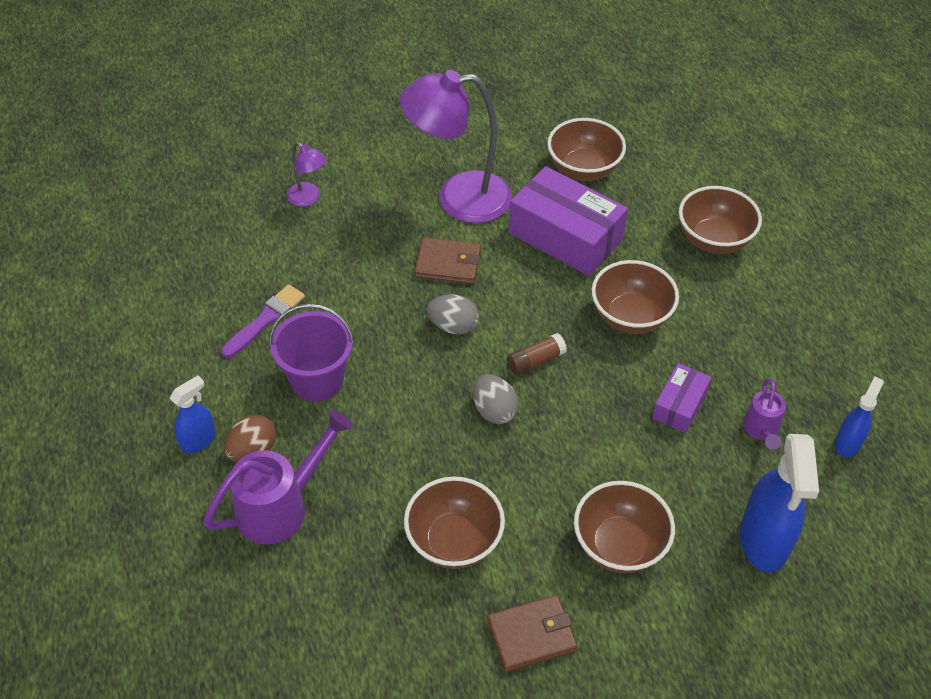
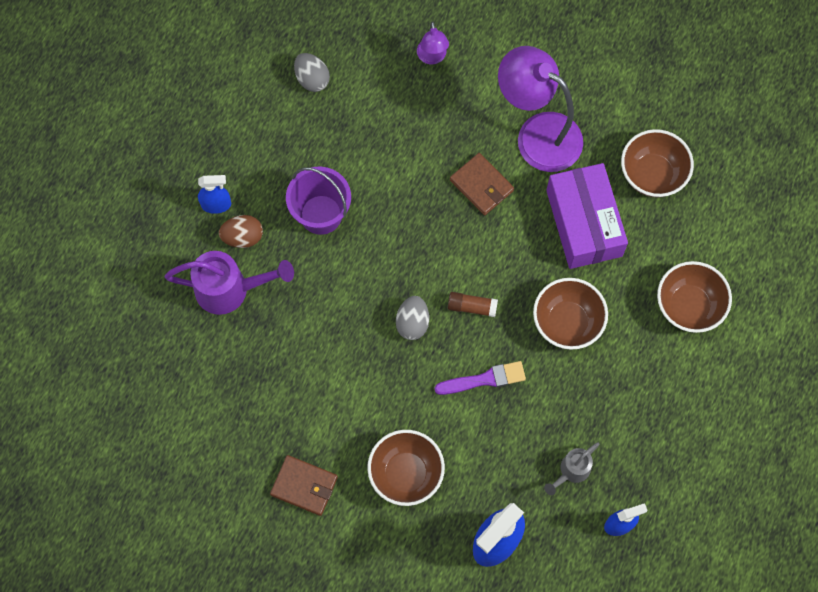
camera: 40 degrees right, 20 degrees up
(266, 319) = (325, 142): purple brush -> purple brush (484, 379)
(453, 326) = (441, 239): grey egg -> grey egg (312, 79)
(454, 541) = (311, 392): brown bowl -> none
(679, 405) = (535, 412): purple box -> none
(761, 430) = (571, 471): purple watering can -> grey watering can

